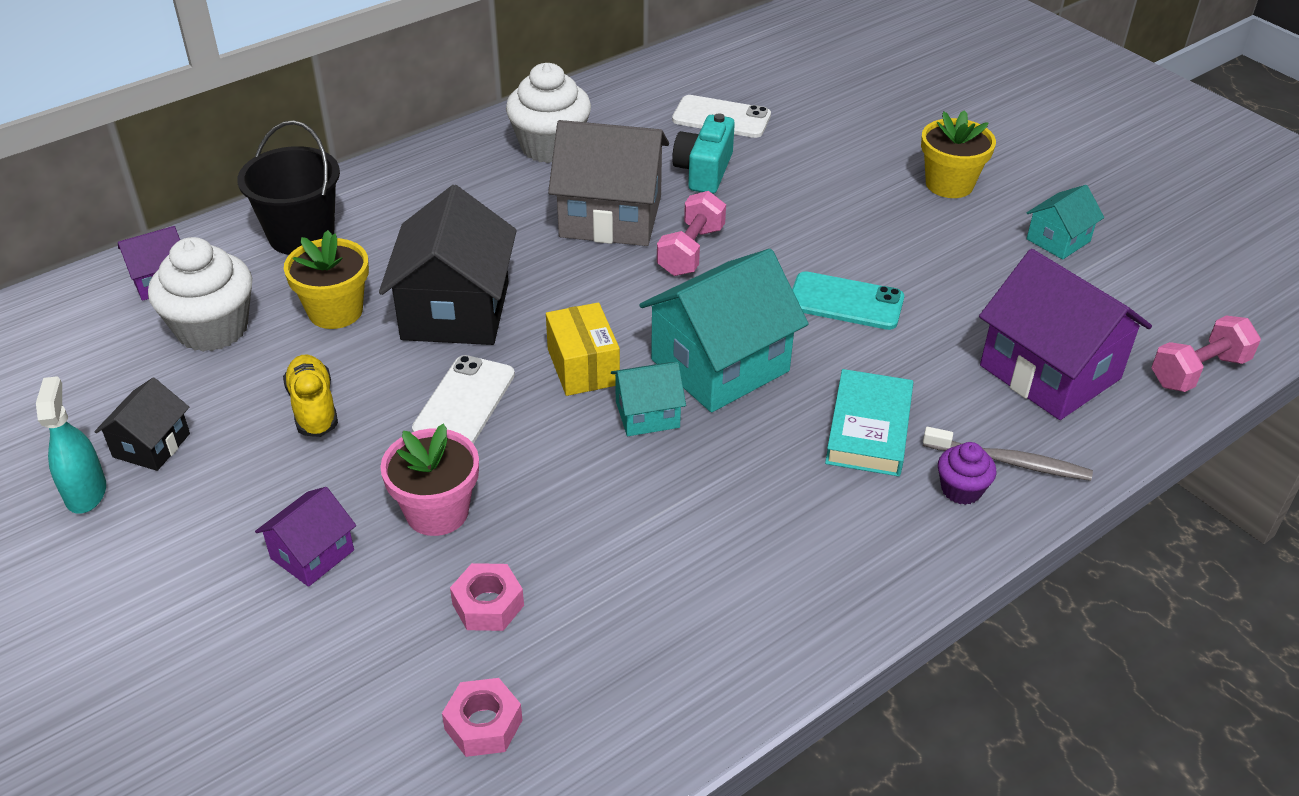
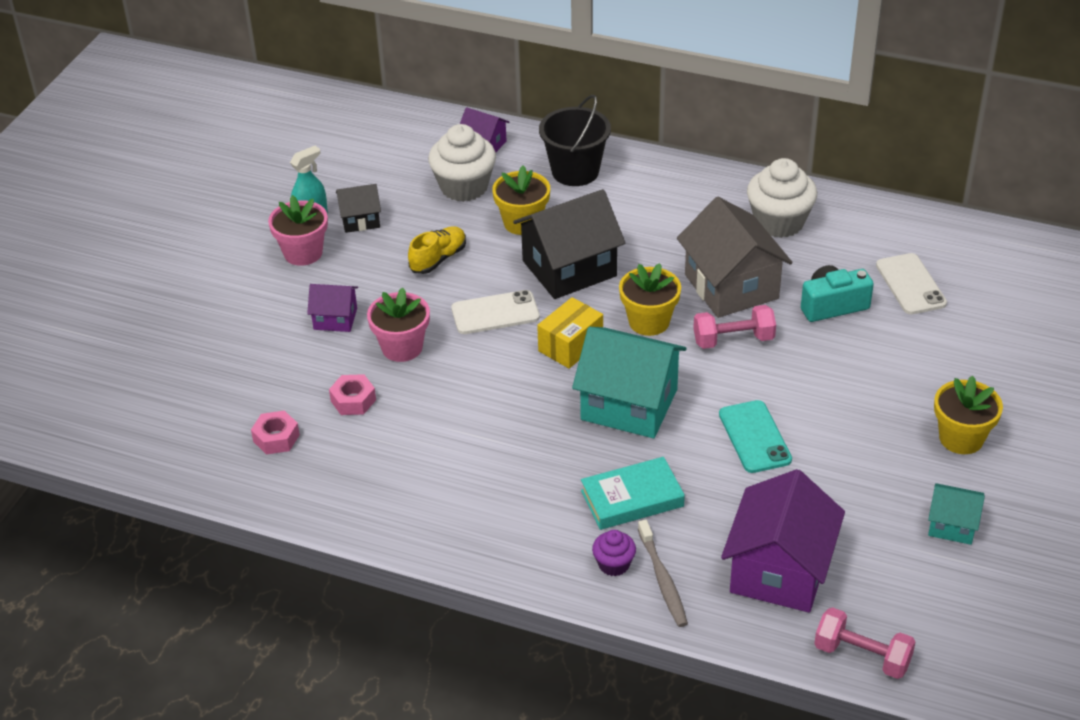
camera: 60 degrees right, 0 degrees up
(143, 531) = (303, 253): none -> pink flower pot
(604, 293) = (649, 321): none -> yellow flower pot
(647, 414) = (553, 392): turquoise house -> none

